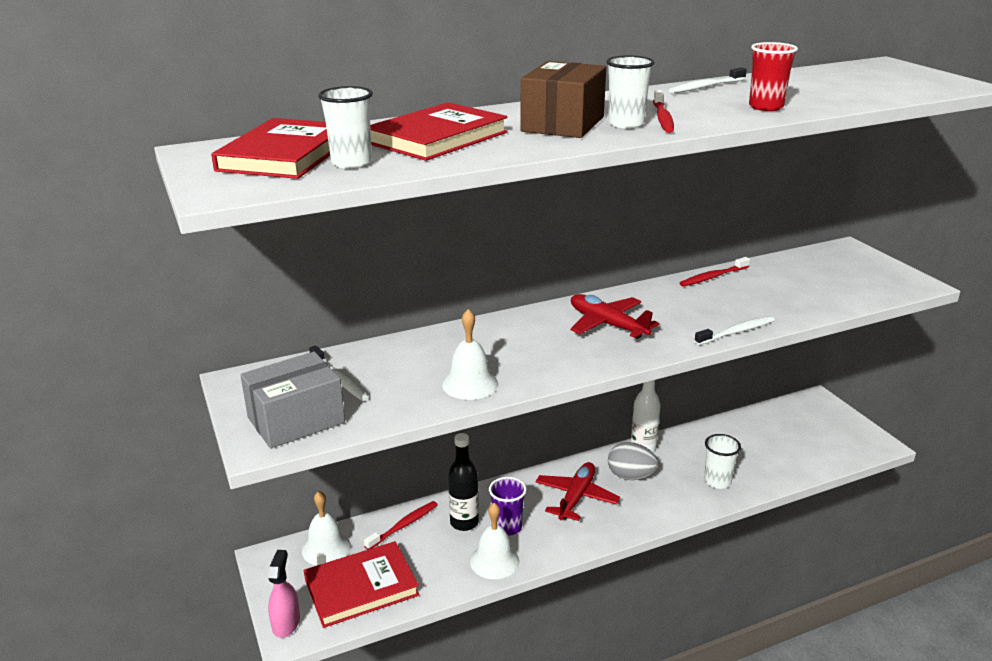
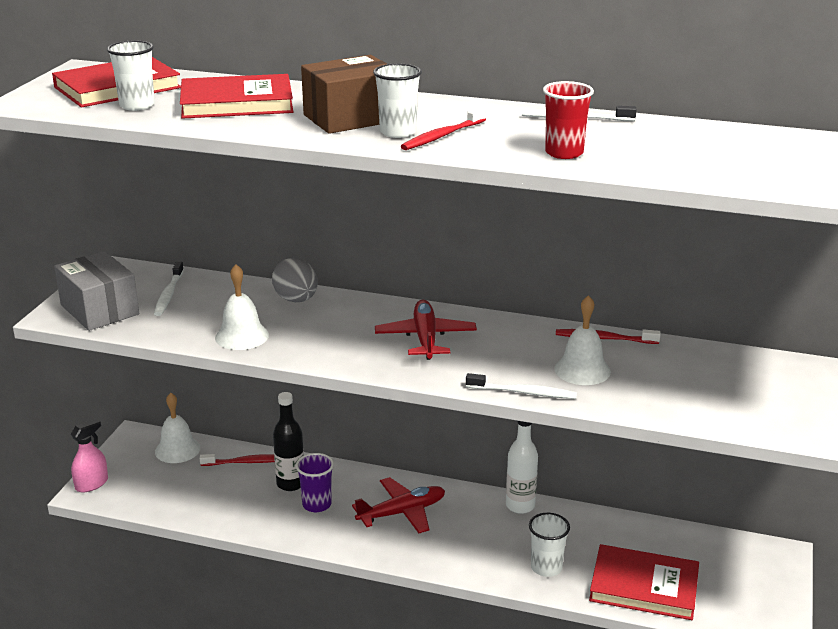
camera: 40 degrees right, 0 degrees up
(296, 420) = (99, 310): grey box -> grey box turned 45 degrees clockwise
(361, 587) = (163, 488): red book -> red book (644, 586)
(494, 561) = (272, 523): white bell -> white bell (582, 370)
(631, 476) = (474, 521): grey egg -> grey egg (296, 300)

